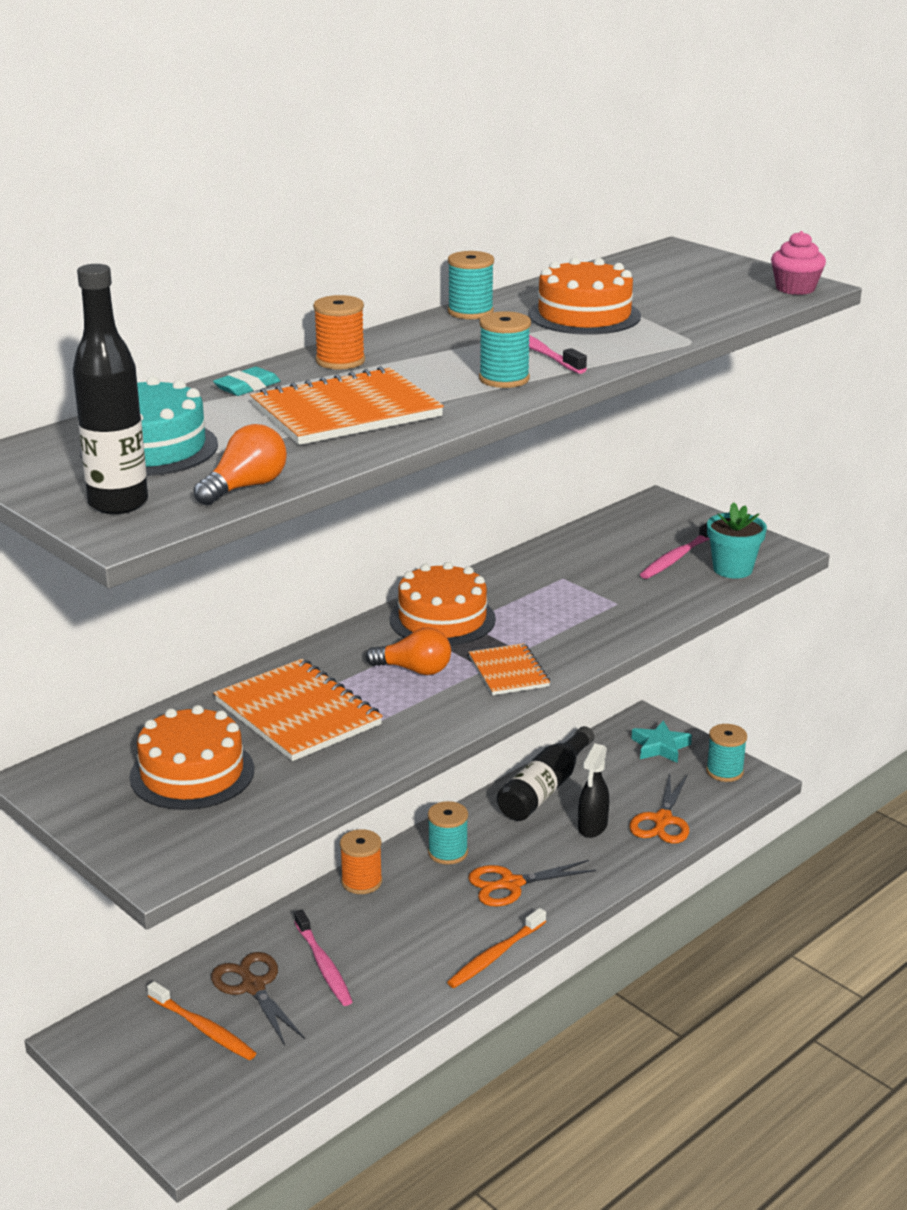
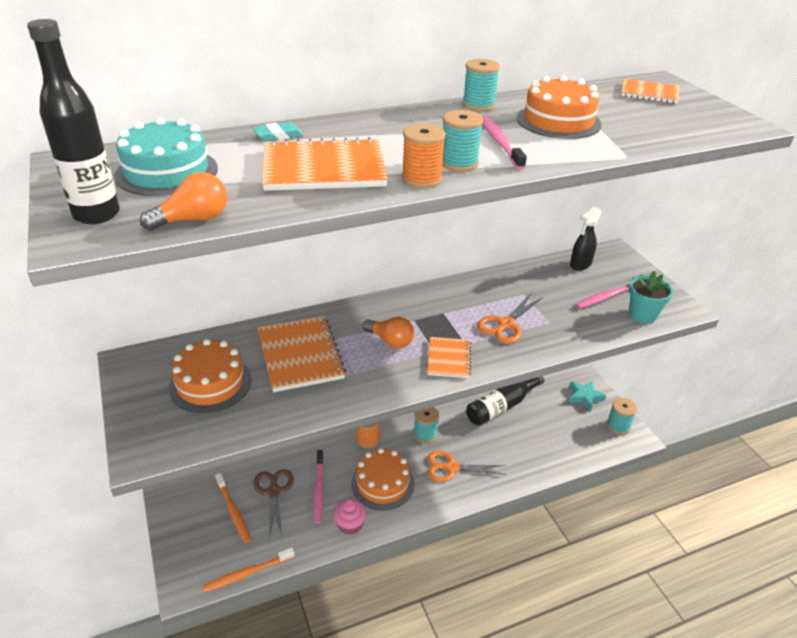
camera: 20 degrees right, 10 degrees up
(340, 361) = (357, 127): orange spool -> orange spool (422, 179)
(442, 619) = (430, 306): orange cake -> orange cake (382, 483)
(495, 956) = (418, 516): orange toothbrush -> orange toothbrush (247, 573)
(592, 827) = (518, 442): black spray bottle -> black spray bottle (580, 265)
(662, 820) = (563, 450): orange scissors -> orange scissors (505, 324)
(670, 266) = (649, 93): none -> orange notebook
(795, 288) = (738, 126): pink cupcake -> pink cupcake (350, 524)

